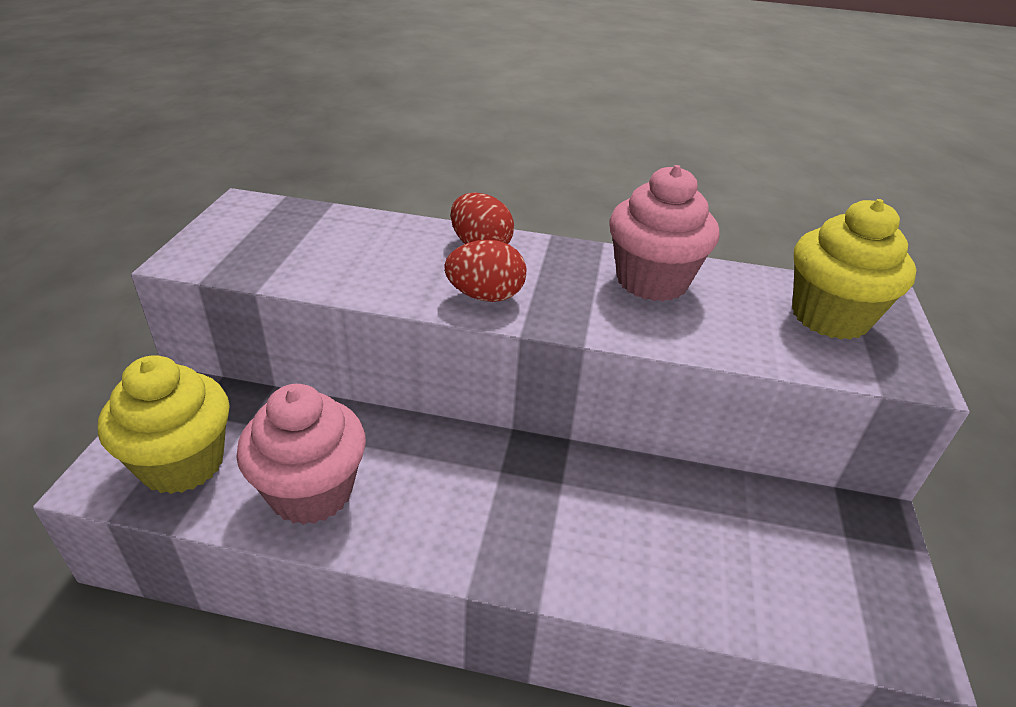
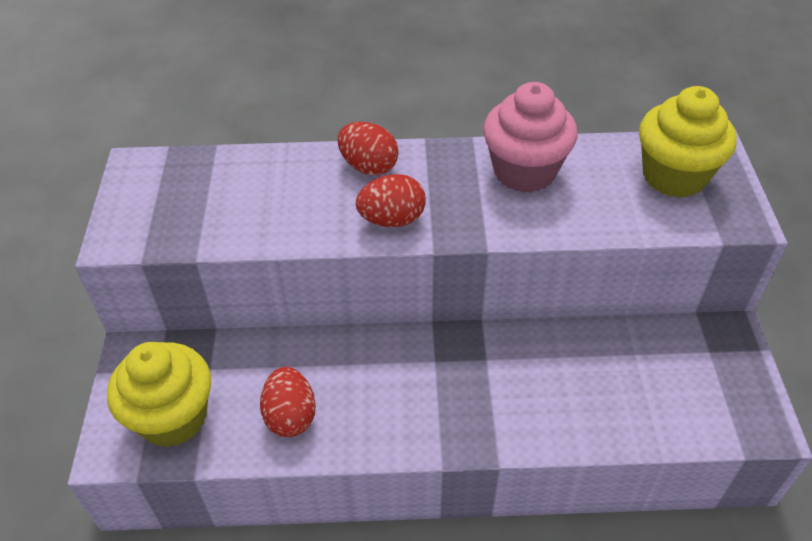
camera: 10 degrees left, 10 degrees up
(311, 492) = (290, 416): pink cupcake -> red egg

